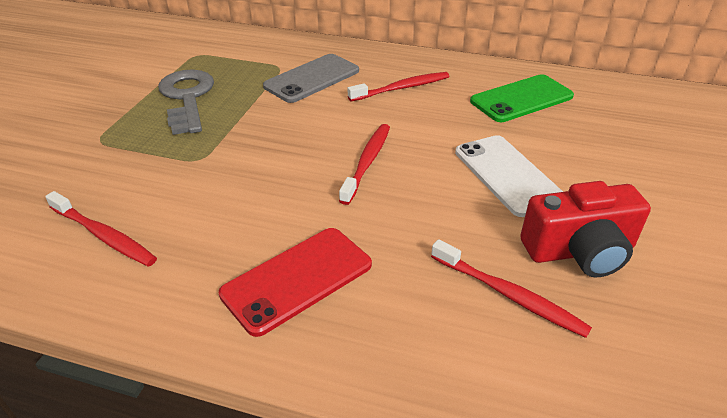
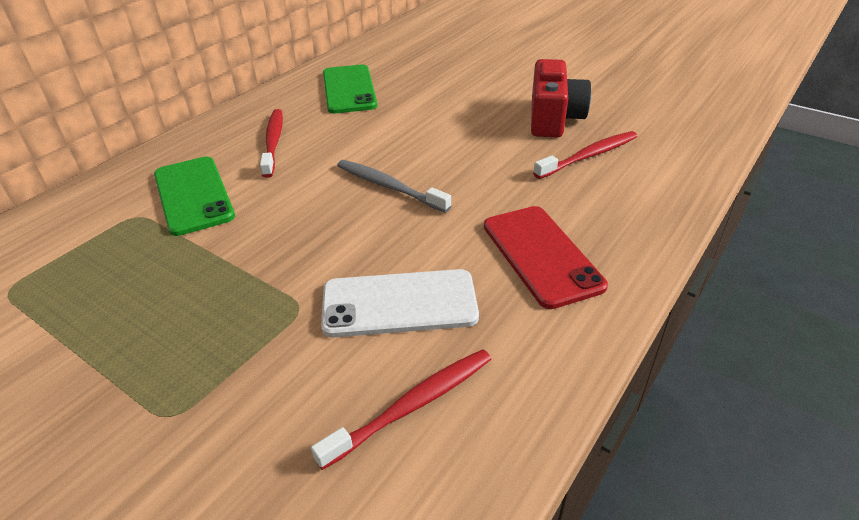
camera: 70 degrees left, 0 degrees up
(187, 98) = (133, 309): grey key -> none
(312, 78) = (193, 195): grey phone -> green phone
(367, 162) = (389, 187): red toothbrush -> grey toothbrush
(507, 175) = (452, 123): white phone -> white phone (399, 304)

